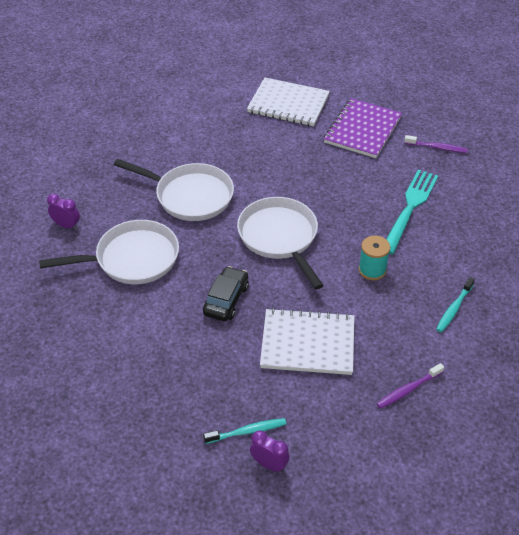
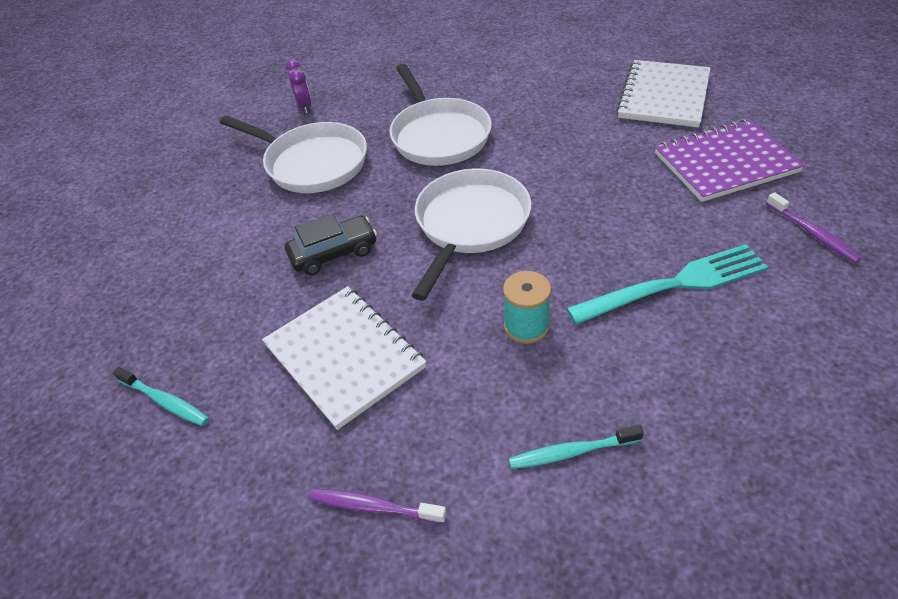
camera: 50 degrees right, 0 degrees up
(269, 464) = (131, 455): purple clock -> none
(288, 104) = (663, 96): white notebook -> white notebook turned 45 degrees clockwise

